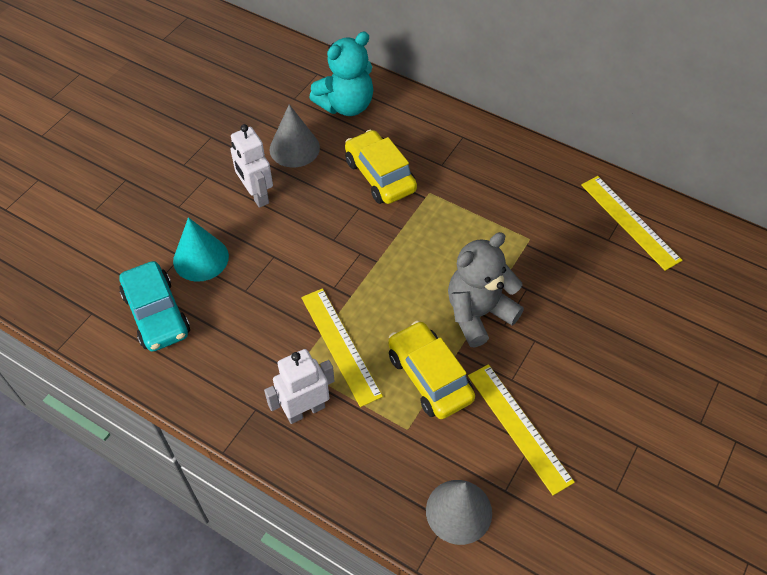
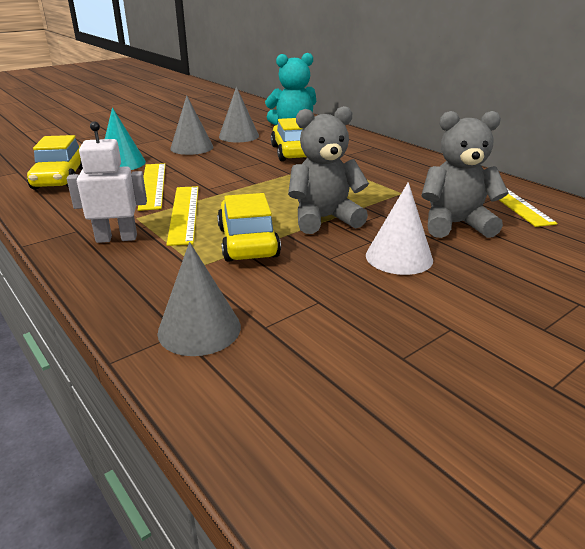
camera: 20 degrees right, 25 degrees down
(157, 314) = (61, 178): turquoise car -> yellow car
(256, 195) = (192, 147): white robot -> grey cone
(519, 427) = (314, 287): yellow ruler -> yellow ruler (153, 185)
(568, 359) = (399, 257): none -> white cone
(597, 287) = (455, 224): none -> grey teddy bear

